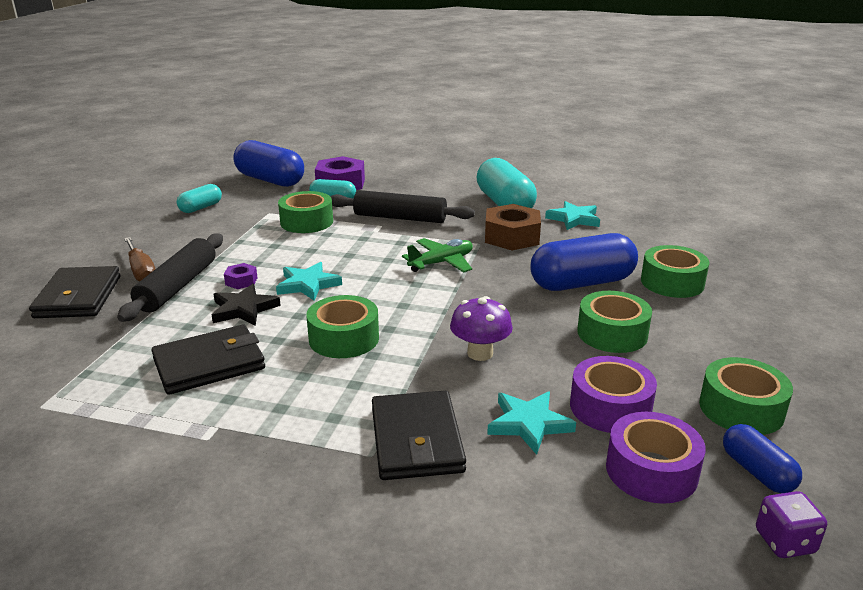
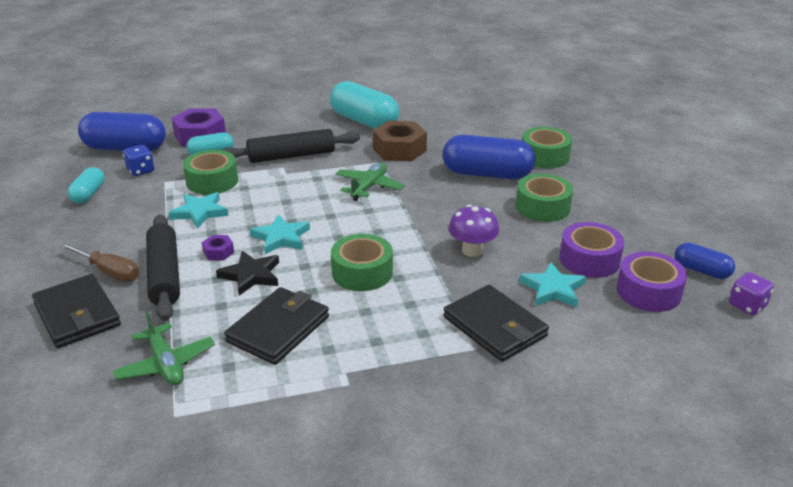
camera: 30 degrees left, 5 degrees up
(88, 360) = (166, 364): none -> green plane
(260, 200) = (141, 171): none -> blue dice
(574, 219) = (430, 121): turquoise star -> turquoise star (200, 212)
(582, 283) = (487, 174): blue capsule -> blue capsule turned 60 degrees clockwise
(741, 409) = (661, 234): green tape -> none

